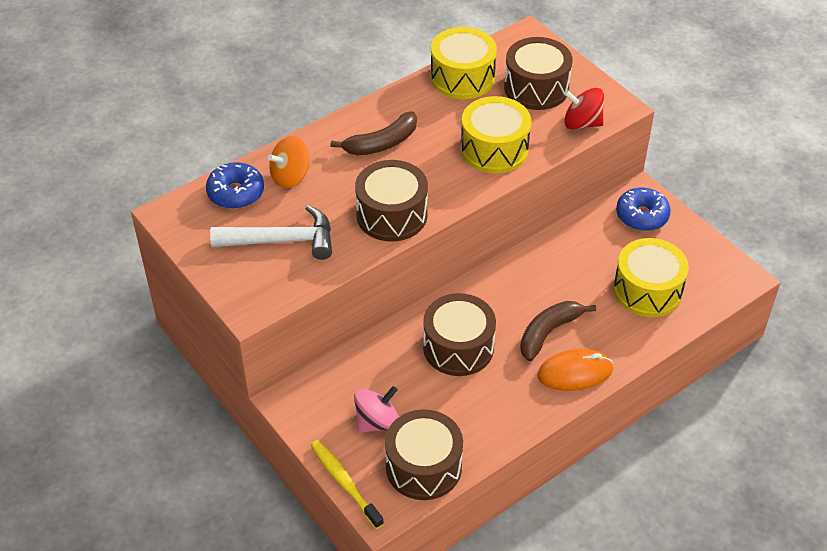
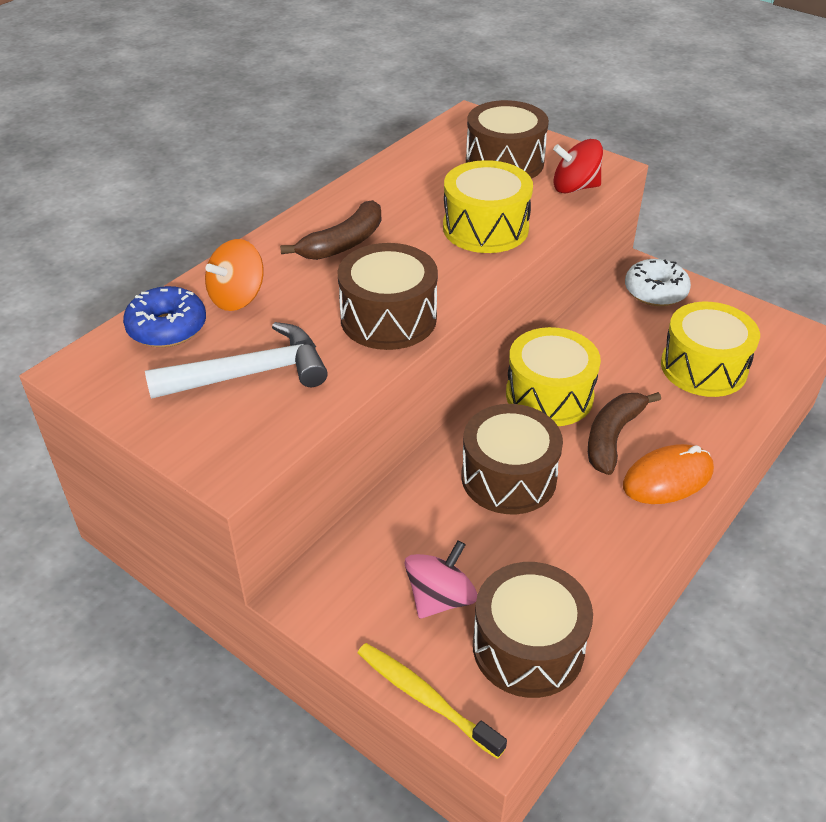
camera: 15 degrees left, 5 degrees down
(462, 77) = (414, 164): yellow drum -> yellow drum (549, 395)
(642, 216) = (655, 291): blue donut -> white donut

